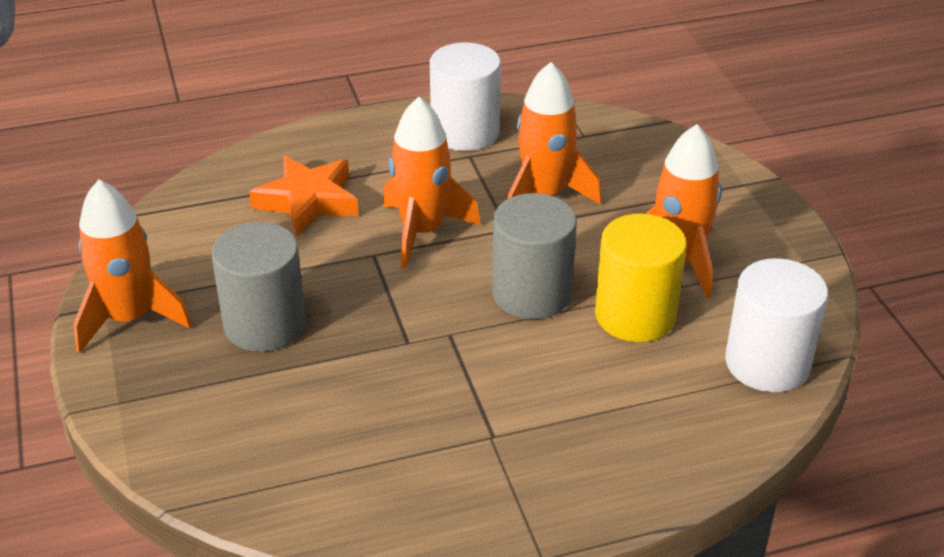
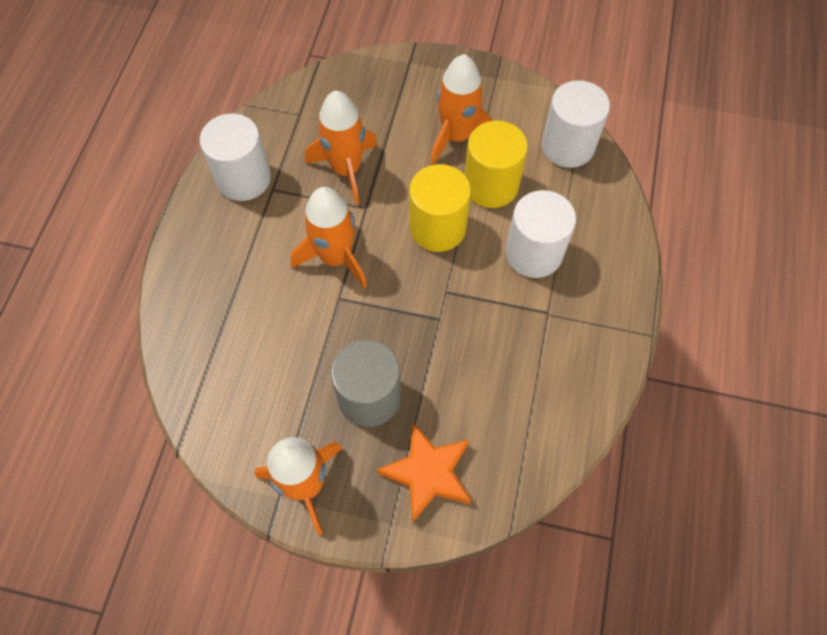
camera: 60 degrees left, 25 degrees up
(308, 201) = (252, 312): orange star -> orange star (428, 473)
(531, 294) = (437, 228): grey cylinder -> yellow cylinder
(570, 390) = (533, 253): none -> white cylinder

